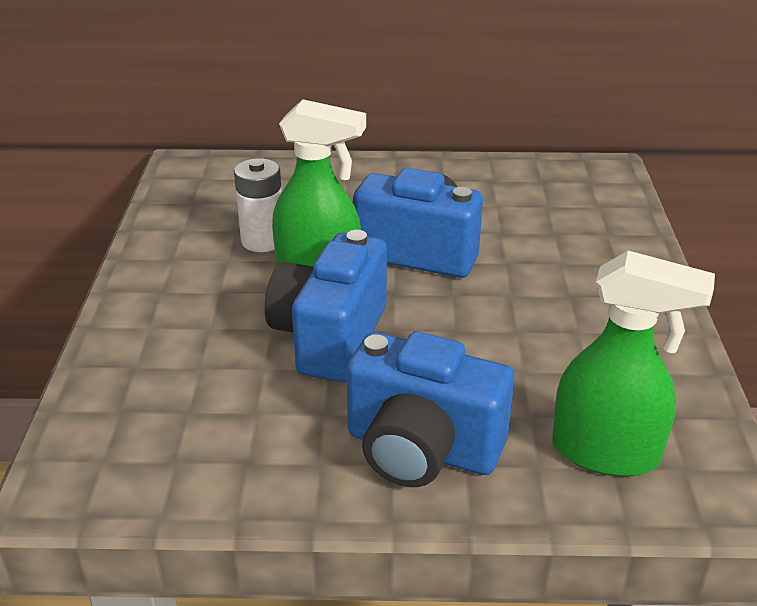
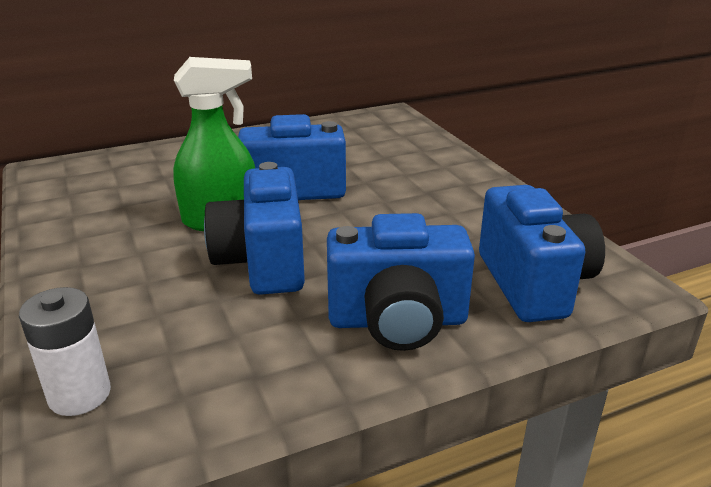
camera: 25 degrees left, 5 degrees down
(263, 241) = (154, 208): white battery -> white battery (80, 395)
(606, 453) = (533, 284): green spray bottle -> blue camera

